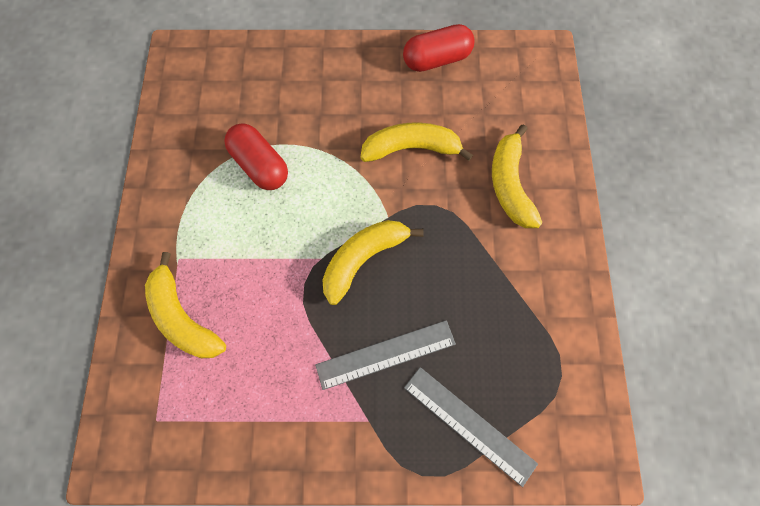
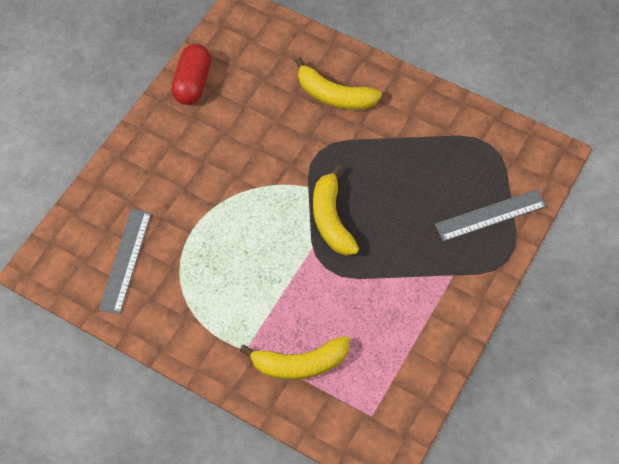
camera: 60 degrees left, 10 degrees down
(260, 165) = (202, 253): red capsule -> none
(386, 354) = (413, 241): grey ruler -> grey ruler (125, 260)
(411, 148) = (260, 141): yellow banana -> none

